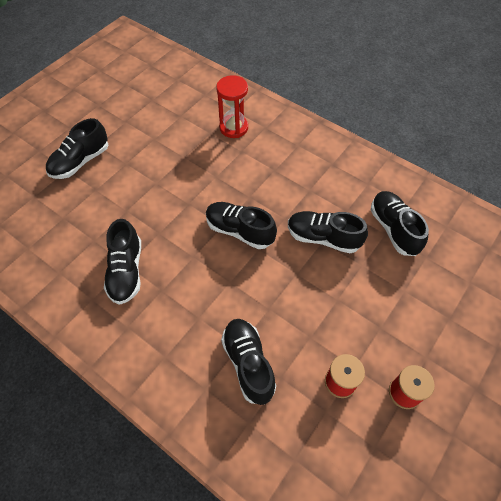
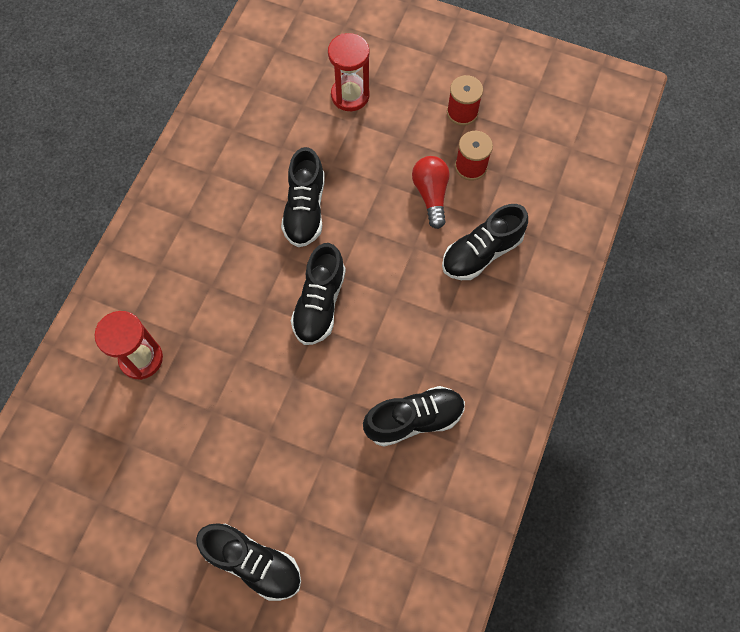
camera: 105 degrees left, 10 degrees up
(317, 337) = (431, 195): none -> red light bulb
(393, 229) = (273, 139): black shoe -> none
(433, 296) = (350, 95): none -> red hourglass

